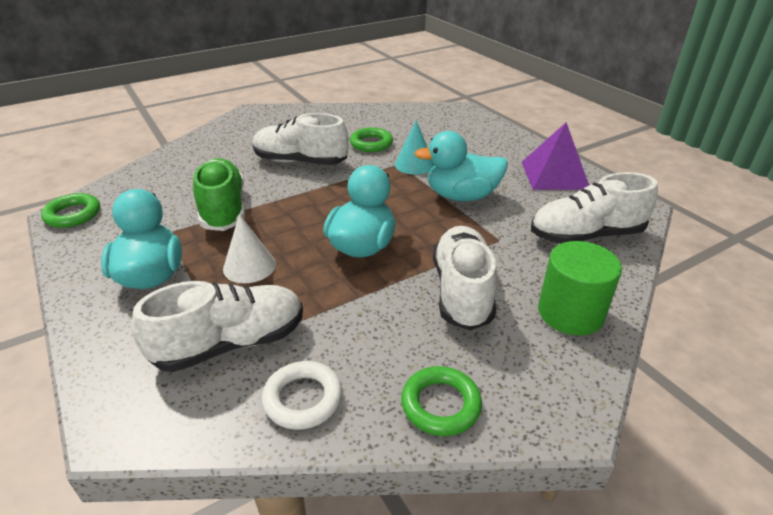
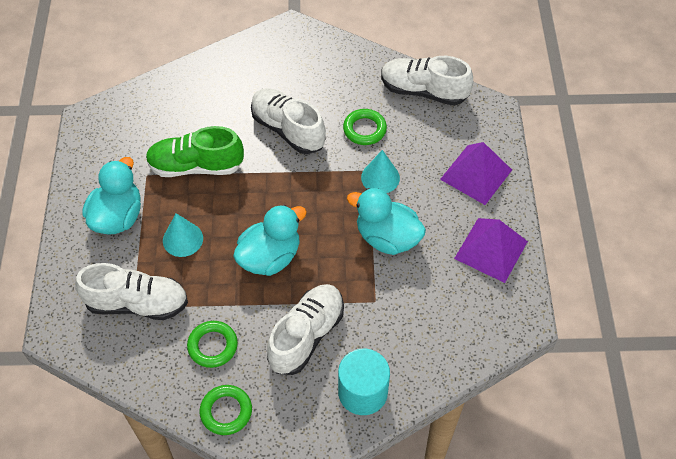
camera: 30 degrees right, 20 degrees up
(73, 214) = (92, 123): green ring -> green ring (213, 346)
(223, 209) = (196, 166): green shoe -> green shoe turned 105 degrees counterclockwise
(249, 266) = (183, 239): white cone -> turquoise cone
(303, 399) = (155, 366): white ring -> none
(489, 141) = (476, 174): none -> purple pyramid
(570, 313) = (362, 392): green cylinder -> turquoise cylinder
(586, 235) = (446, 331): white shoe -> white shoe (423, 91)

